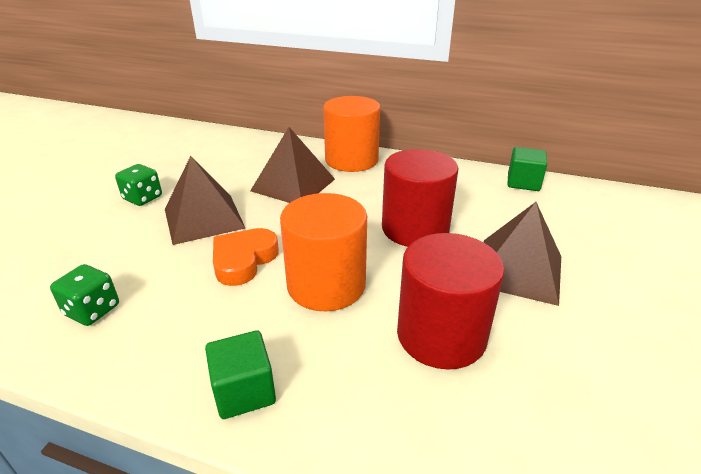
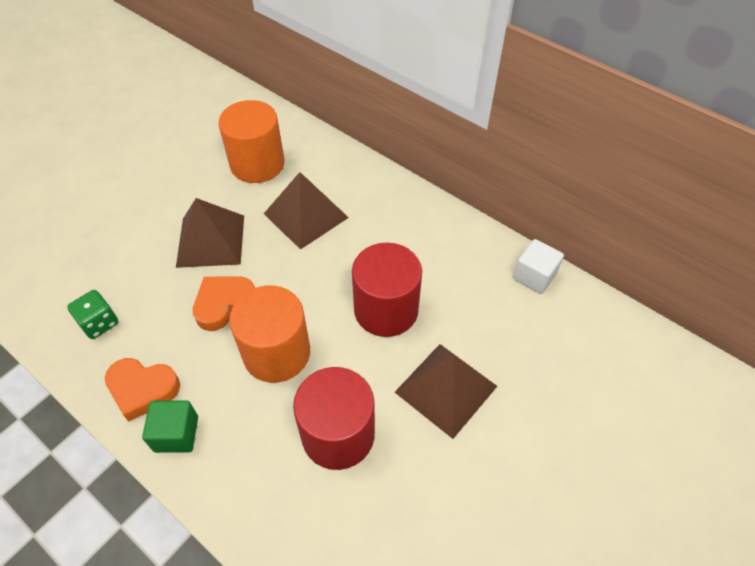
camera: 20 degrees right, 20 degrees up
(143, 198) = (169, 198): green dice -> none
(177, 358) = (143, 389): none -> orange heart
(351, 160) = (379, 192): orange cylinder -> orange cylinder (257, 164)
(523, 182) = (534, 276): green cube -> white cube

